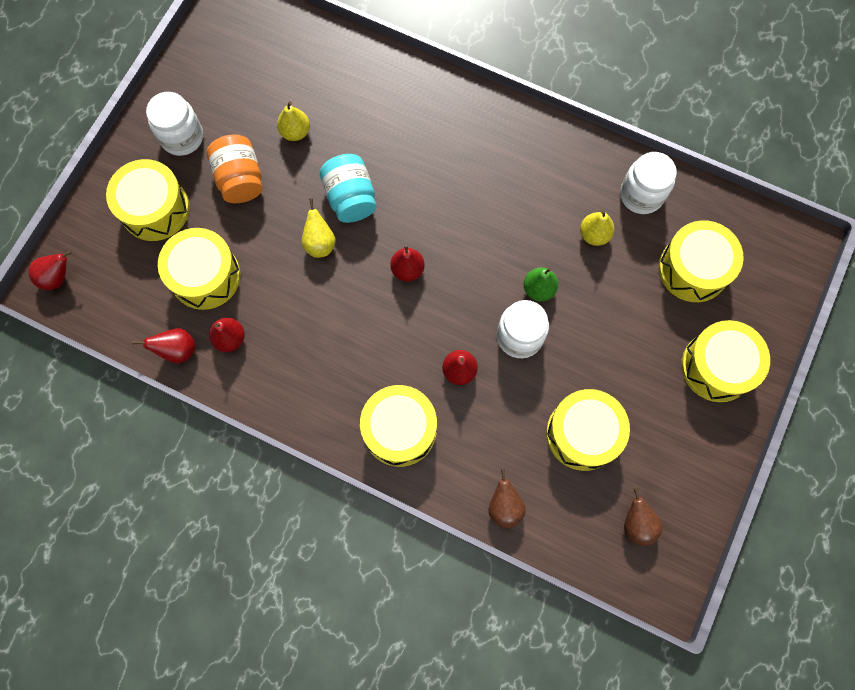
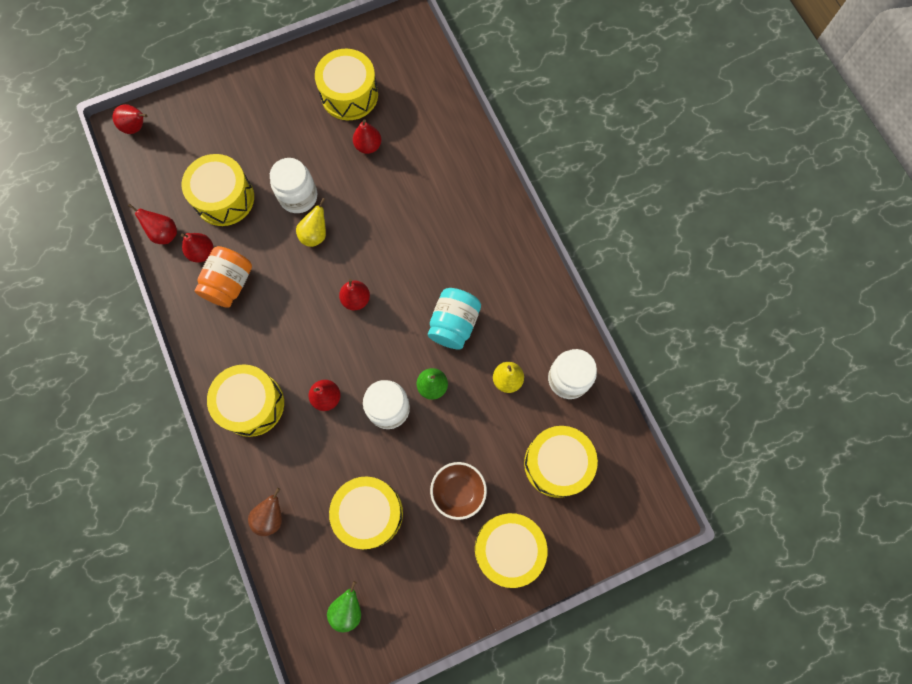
camera: 40 degrees right, 0 degrees up
(155, 209) = (233, 129): yellow drum -> yellow drum (349, 95)
(182, 137) = (293, 94): white jar -> white jar (298, 196)
(240, 179) = (304, 150): orange jar -> orange jar (229, 283)
(295, 132) = (368, 146): yellow pear -> red pear
(350, 198) = (363, 219): turquoise jar -> turquoise jar (454, 324)
(637, 355) = (458, 491): none -> brown bowl
(637, 523) = (348, 609): brown pear -> green pear

